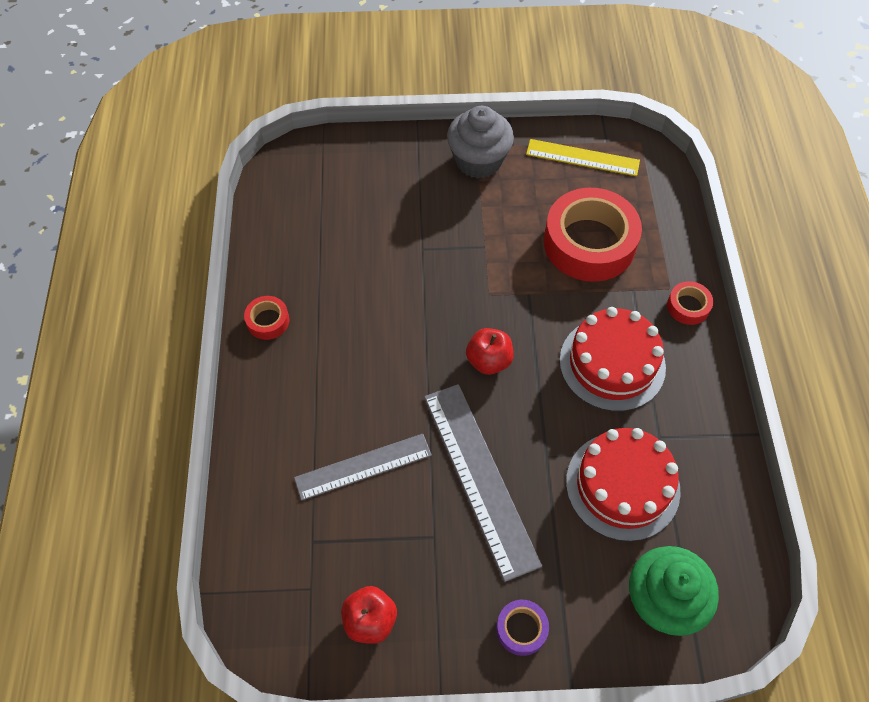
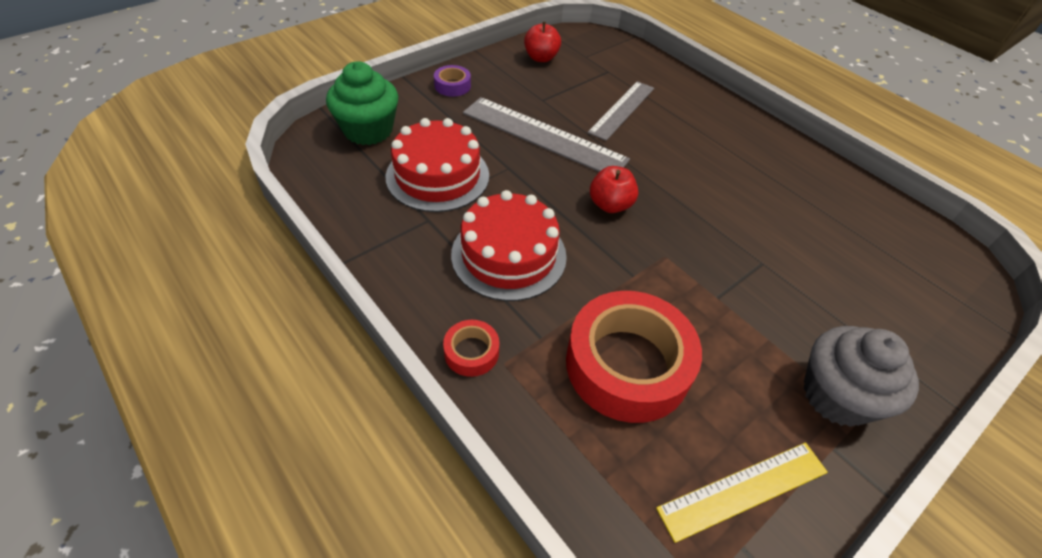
camera: 140 degrees right, 10 degrees down
(268, 321) = (787, 151): red tape -> none

